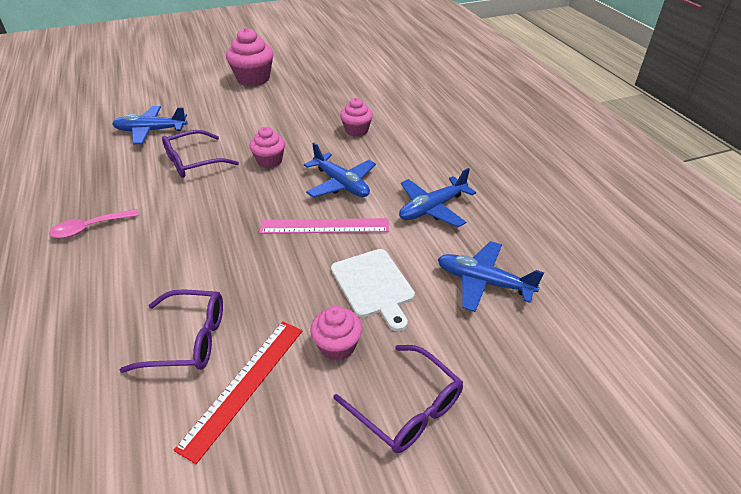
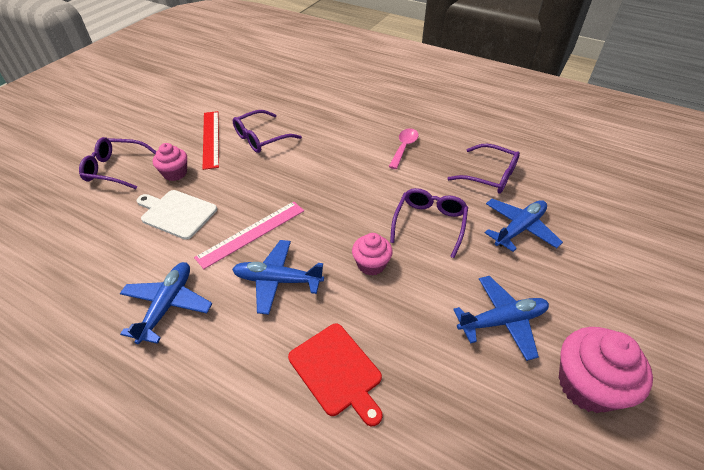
camera: 140 degrees right, 5 degrees up
(90, 166) = (489, 176): none -> purple glasses
(356, 130) = (337, 371): pink cupcake -> red cutting board
(483, 282) = (90, 259): blue plane -> blue plane (502, 321)

